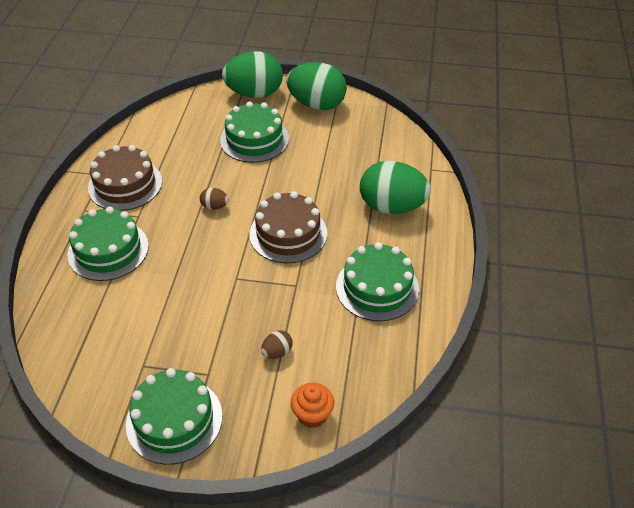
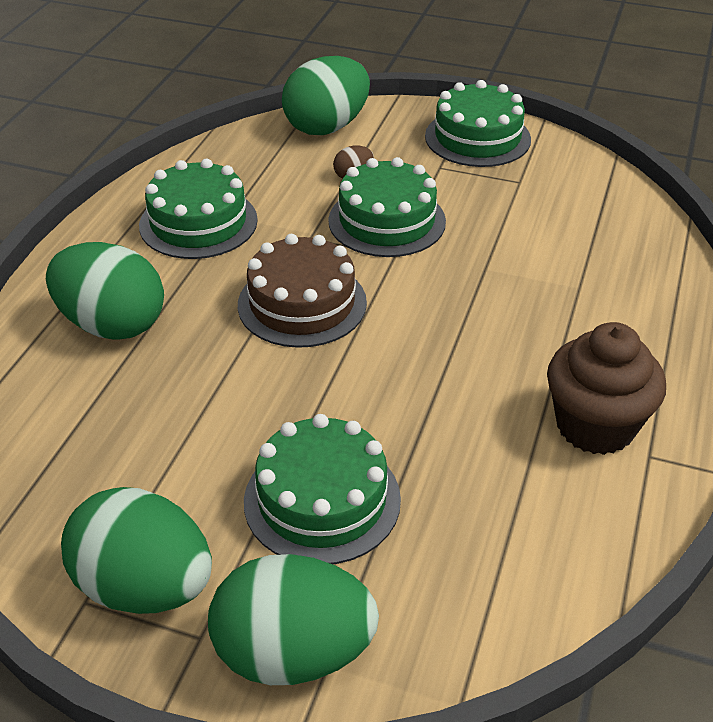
camera: 170 degrees left, 5 degrees down
(108, 250) = (597, 313): green cake -> green cake (387, 221)
(125, 185) = (595, 426): brown cake -> brown cupcake
(214, 206) = (420, 362): brown egg -> none
(312, 415) = (327, 127): orange cupcake -> green egg

